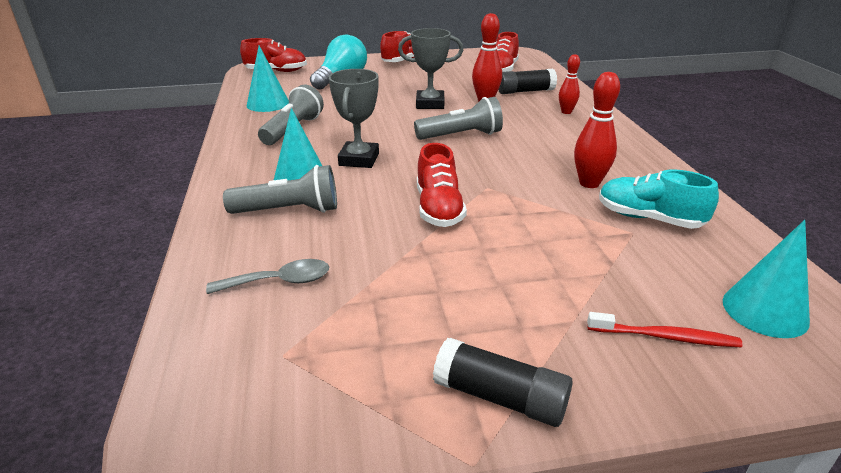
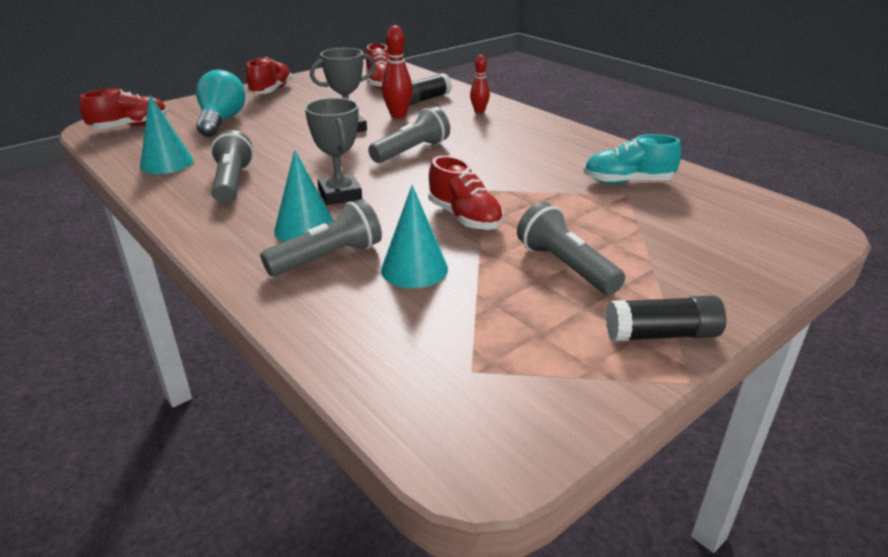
camera: 30 degrees left, 0 degrees up
(280, 281) = (397, 318): grey spoon -> none
(480, 286) = (565, 266): none -> grey flashlight
(589, 183) = (559, 166): red bowling pin -> none
(664, 337) = (717, 258): red toothbrush -> none
(765, 311) = (755, 222): turquoise cone -> turquoise cone (414, 269)

